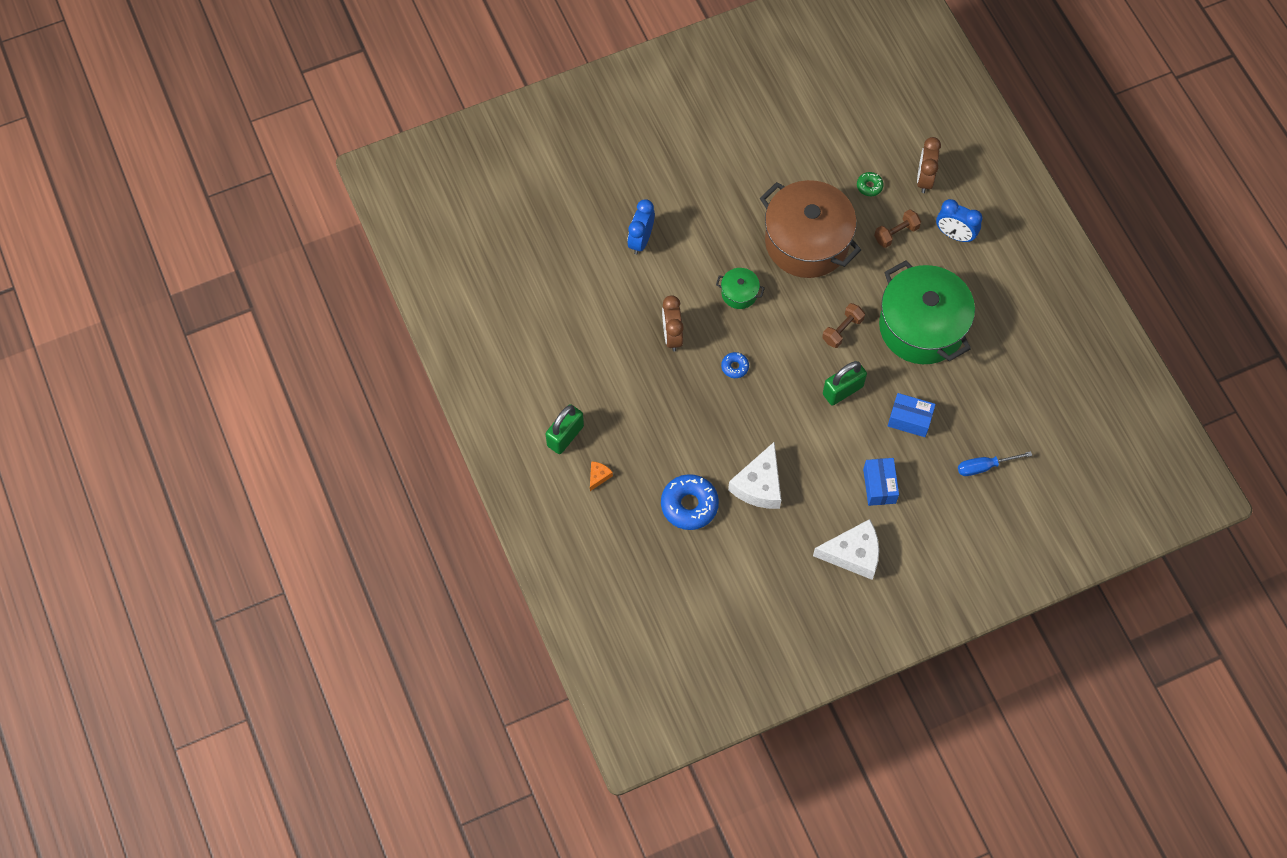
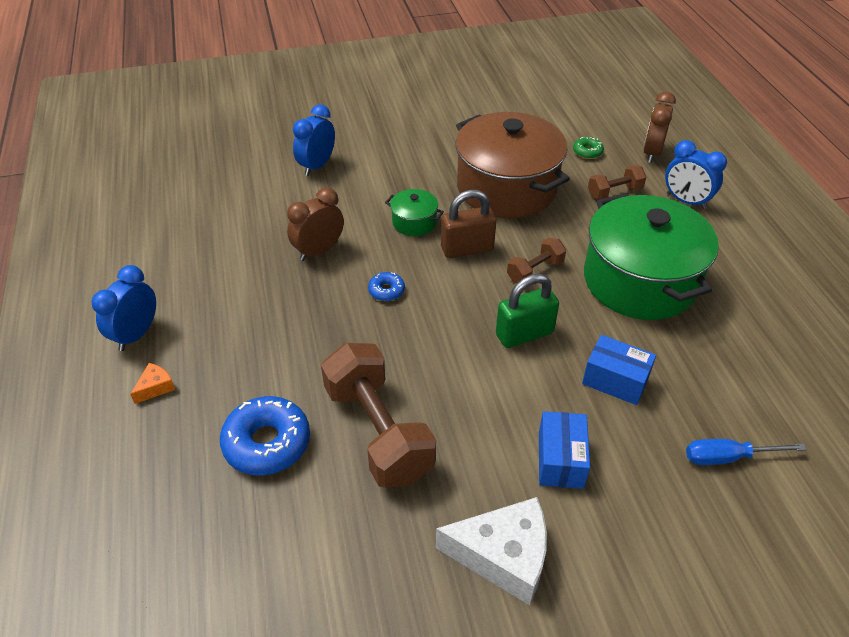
camera: 10 degrees right, 20 degrees down
(565, 436) = (136, 334): green padlock -> blue clock
(672, 336) = (318, 251): brown clock -> brown clock turned 45 degrees clockwise
(759, 485) = (378, 432): white cheese -> brown dumbbell
(786, 315) = (467, 249): none -> brown padlock

